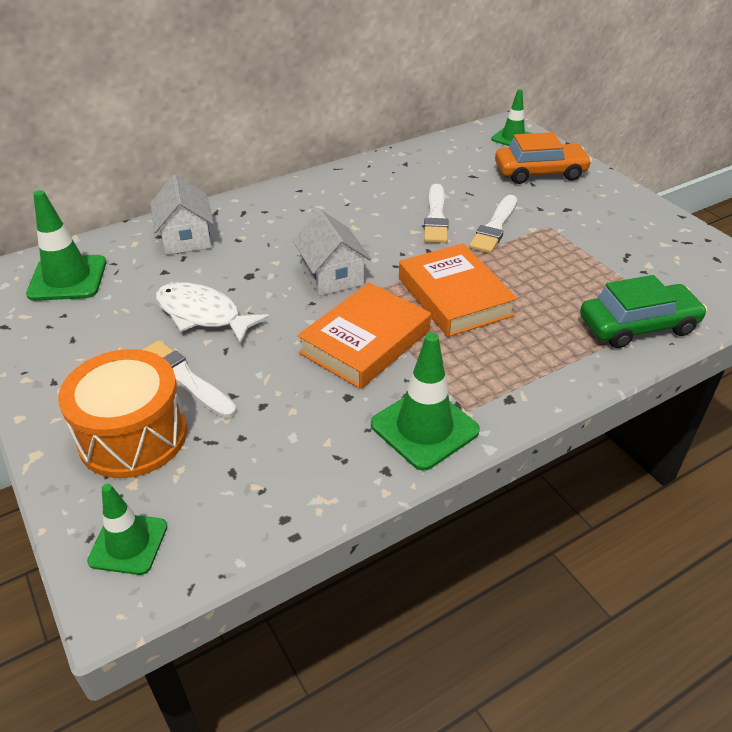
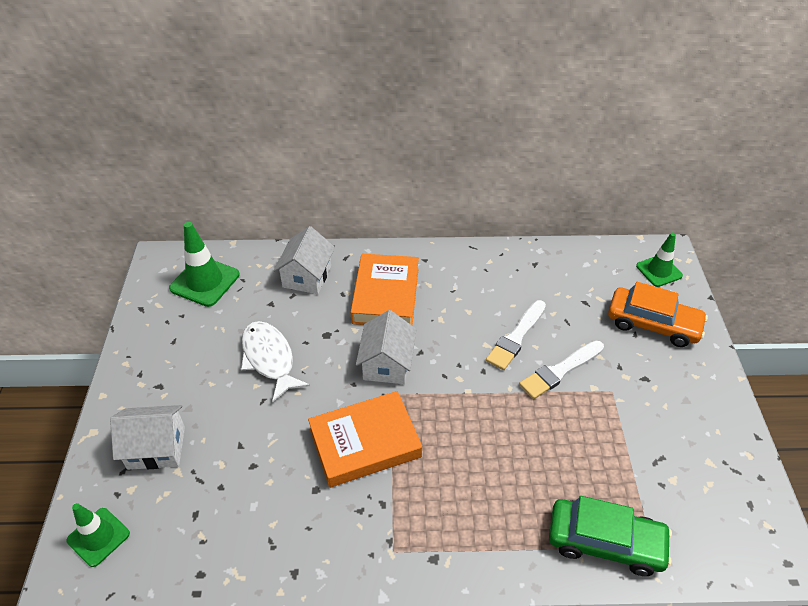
camera: 30 degrees right, 5 degrees up
(133, 436) = (156, 448): orange drum -> white house
(184, 378) = (219, 413): white brush -> none
(424, 428) = (349, 550): green traffic cone -> none
(454, 296) = (468, 431): orange book -> orange book (386, 295)

